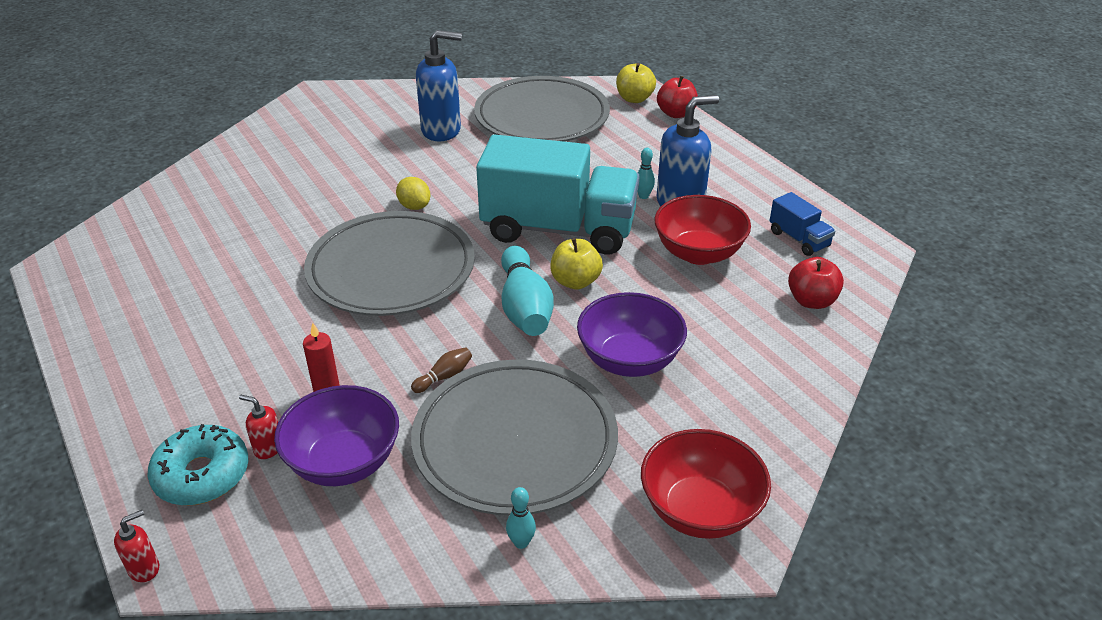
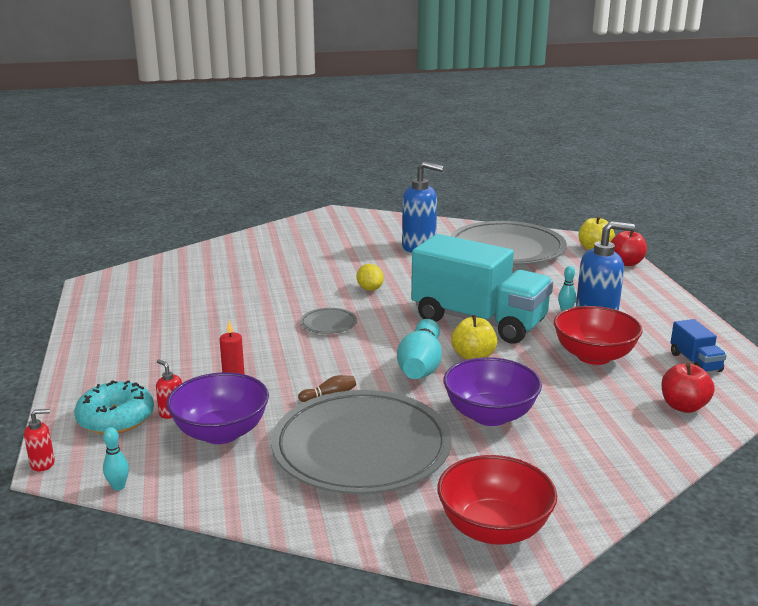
camera: 20 degrees right, 15 degrees down
(391, 269) = (328, 324): grey plate -> grey plate, size x0.41
(521, 542) = (327, 514): turquoise bowling pin -> turquoise bowling pin (118, 486)

